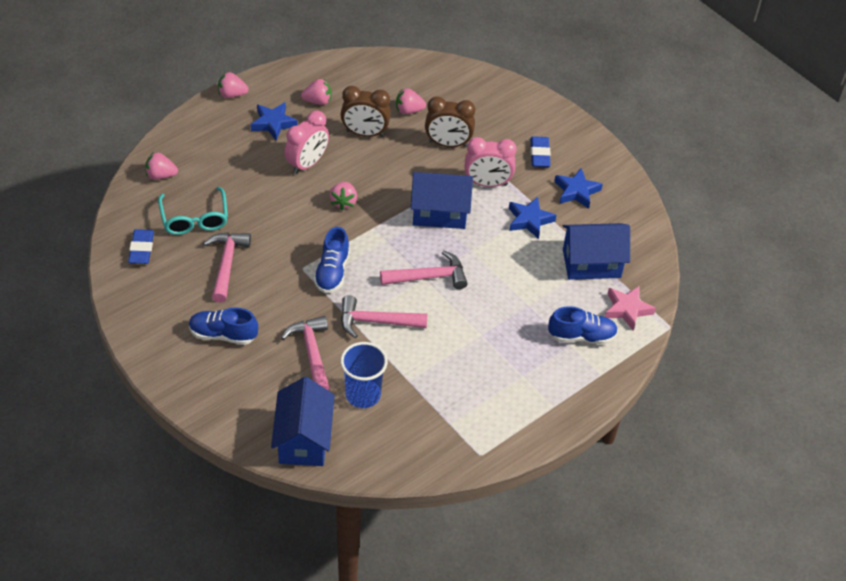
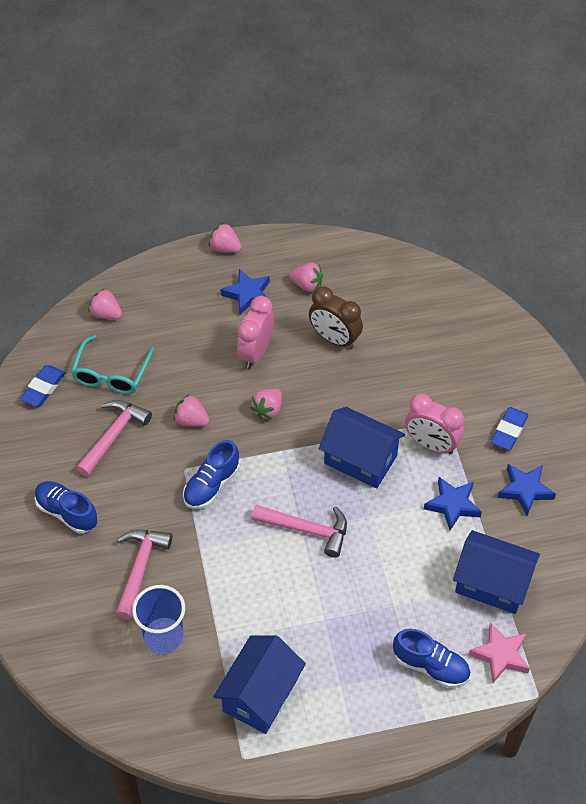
camera: 30 degrees right, 5 degrees up
(303, 439) = (78, 661): blue house -> blue house (260, 695)
(307, 164) = (256, 353): pink clock -> pink clock turned 135 degrees clockwise
(376, 322) = (223, 559): pink hammer -> none
(408, 110) = (395, 328): pink strawberry -> pink strawberry (191, 420)
(448, 144) = (415, 382): brown clock -> none

